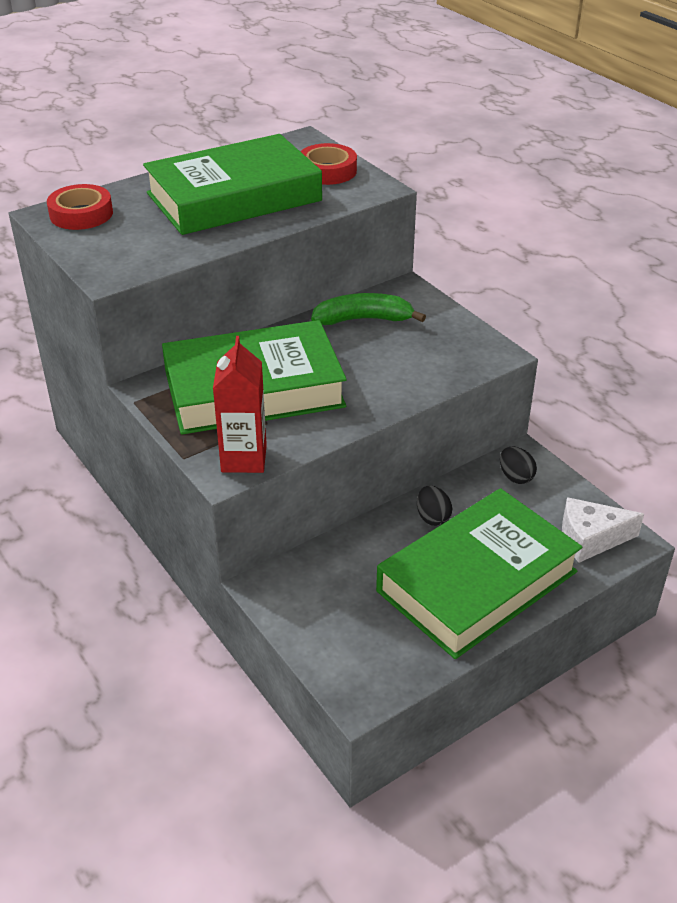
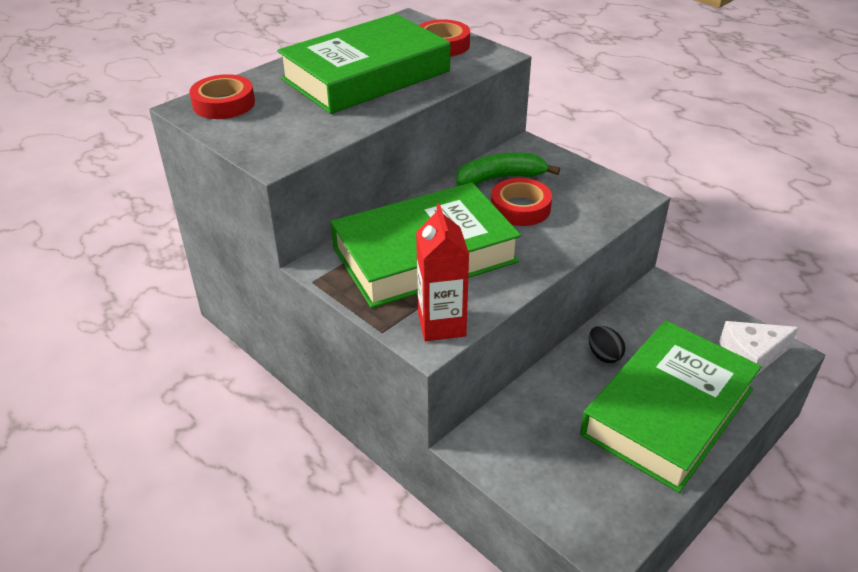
camera: 10 degrees left, 0 degrees up
(371, 352) = (520, 208): none -> red tape
(515, 477) = (662, 307): black egg -> none

